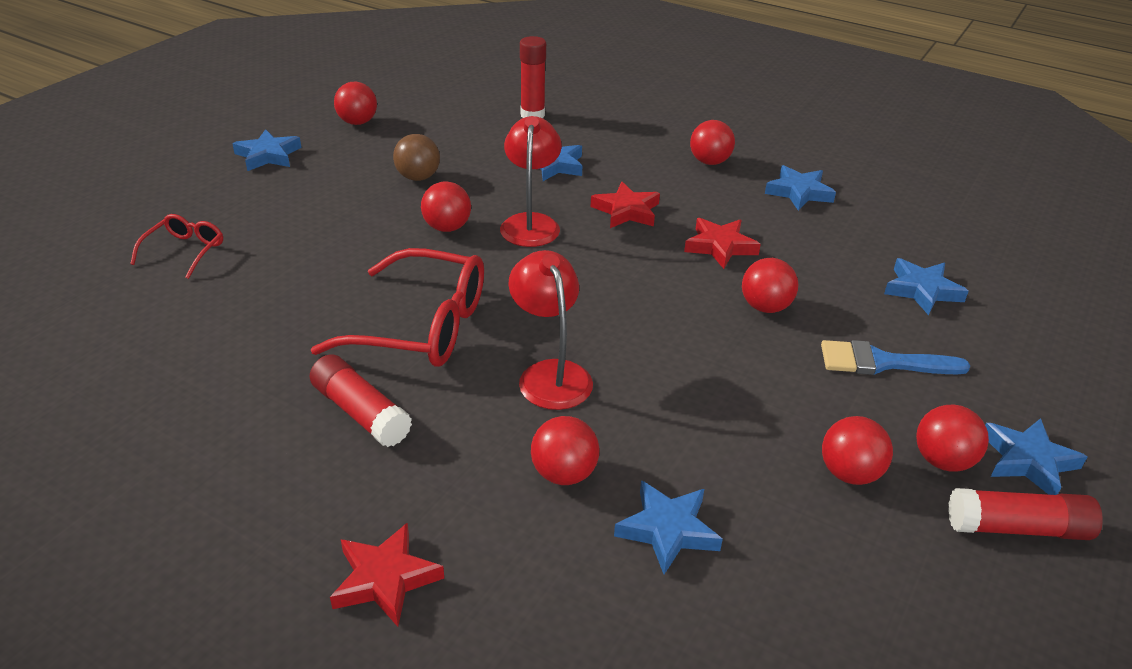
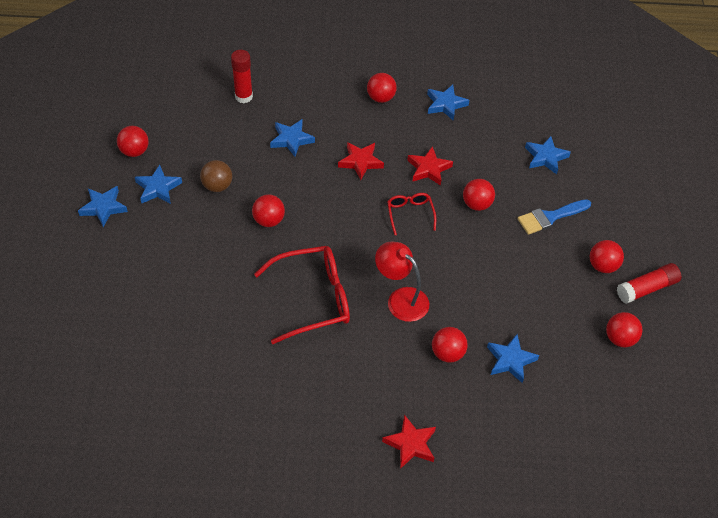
camera: 30 degrees left, 15 degrees up
(185, 251) = (130, 308): red glasses -> red glasses (410, 214)
(361, 413) = (327, 367): red glue stick -> none
(531, 223) = (314, 196): red lamp -> none
(849, 473) = (568, 292): red ball -> red ball (620, 339)
(1028, 461) = (637, 249): blue star -> blue star (158, 188)

